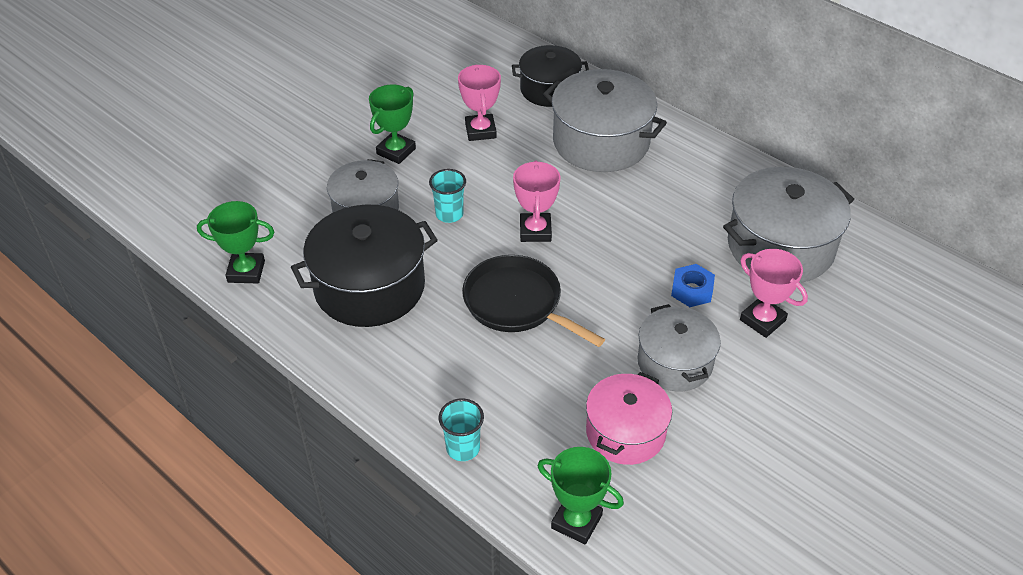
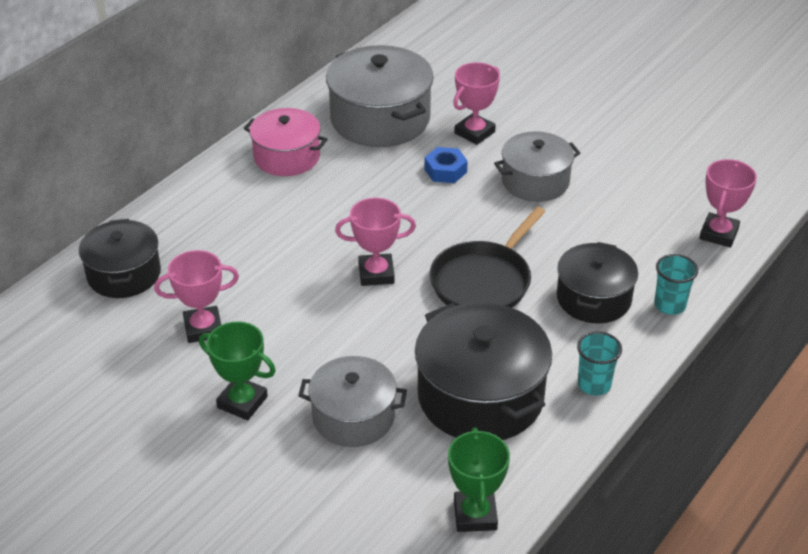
camera: 95 degrees left, 5 degrees down
(449, 214) = (355, 342): turquoise cup -> turquoise cup (594, 384)
(482, 385) = (593, 298): none -> black pot
(576, 521) = (719, 234): green trophy -> pink trophy
(601, 142) = (226, 230): grey pot -> none
(625, 432) = (620, 209): pink pot -> pink pot (287, 157)

